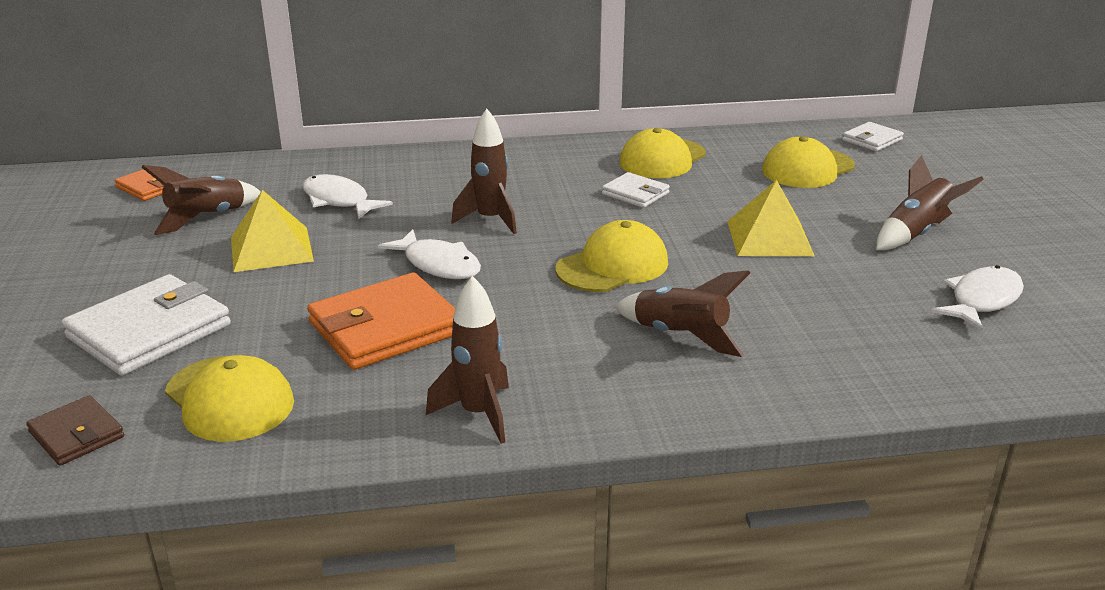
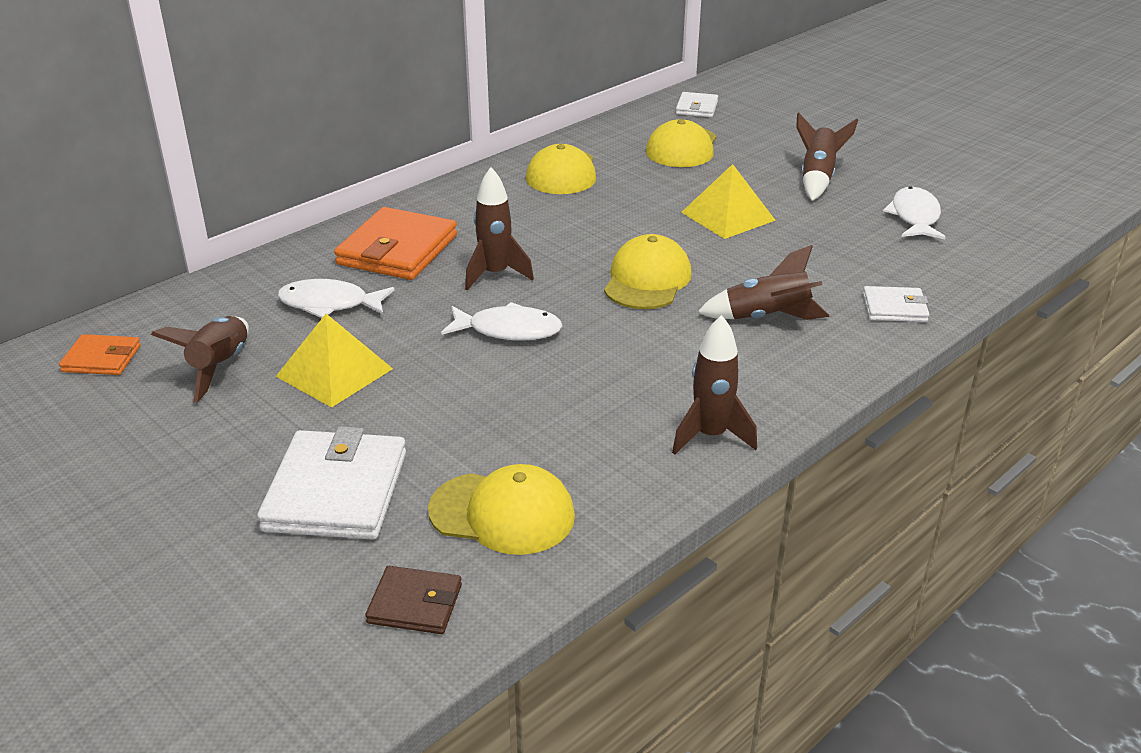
camera: 35 degrees left, 5 degrees up
(386, 328) = (544, 400): orange wallet -> orange wallet (397, 250)
(635, 193) = (582, 211): white wallet -> white wallet (894, 308)

